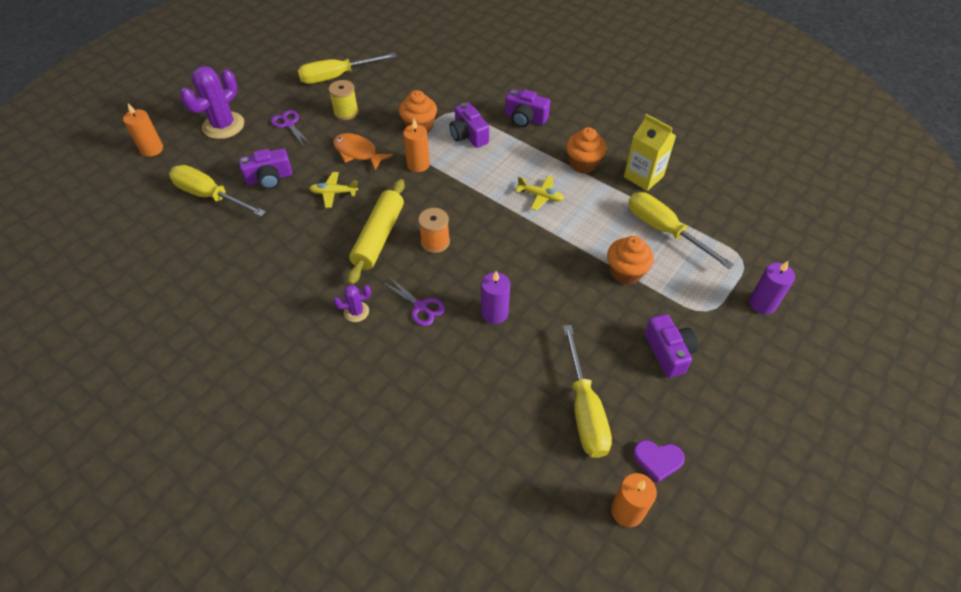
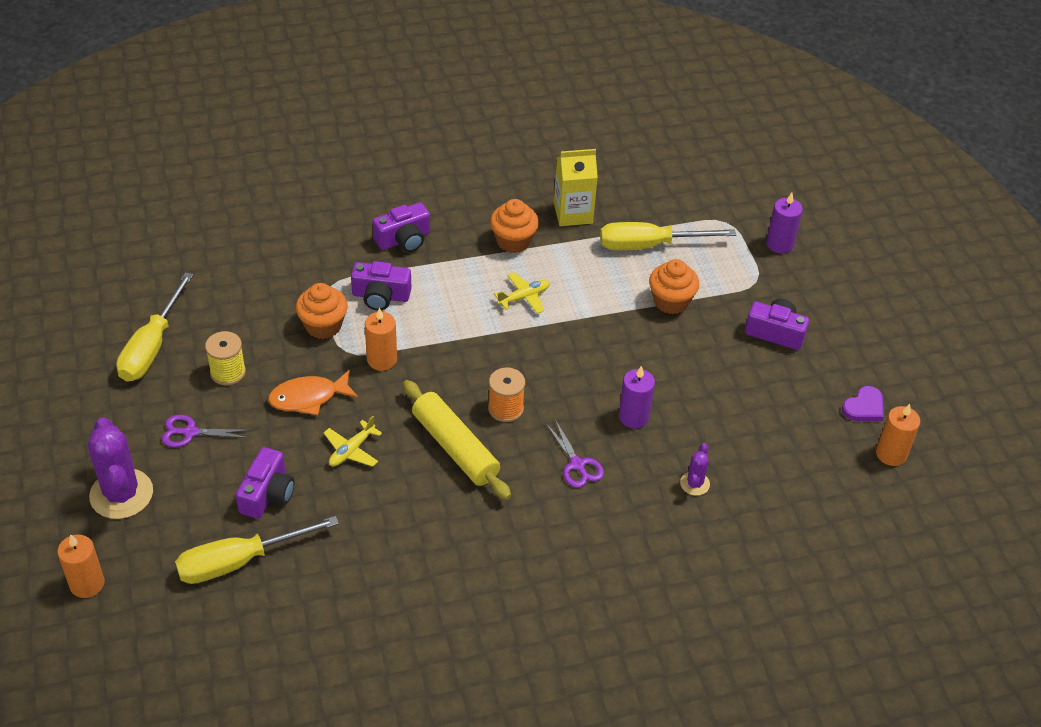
camera: 55 degrees left, 5 degrees down
(356, 312) = (538, 517): purple cactus -> purple cactus (694, 483)
(421, 307) = (577, 465): purple scissors -> purple scissors turned 75 degrees clockwise
(584, 409) = (784, 420): yellow screwdriver -> none

